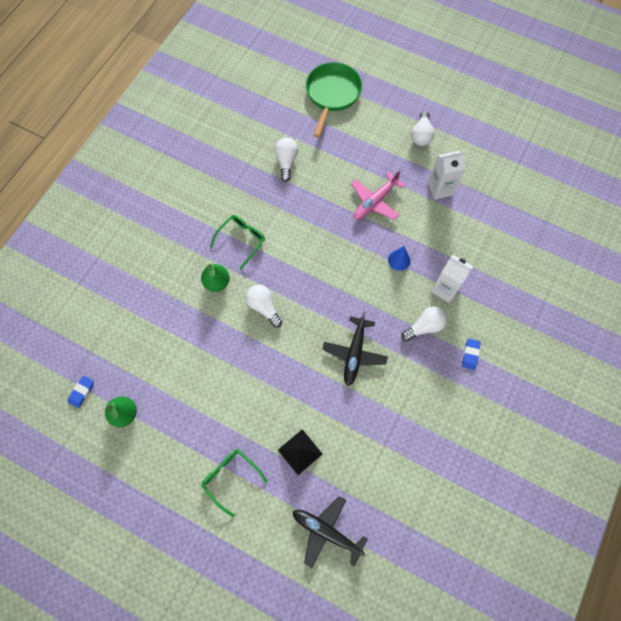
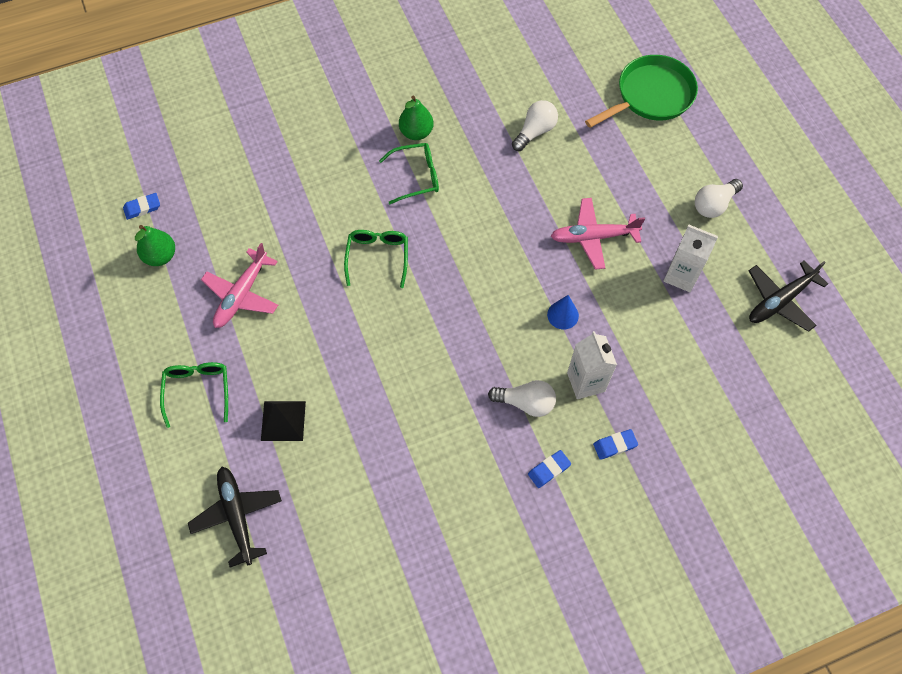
camera: 40 degrees right, 5 degrees down
(201, 396) = (242, 294): none -> pink plane
(217, 282) = (354, 200): green pear -> green pear (416, 132)
(263, 307) = (377, 257): white light bulb -> green glasses
(354, 353) = (426, 371): black plane -> black plane (780, 300)
(491, 312) = (615, 445): none -> blue eraser

